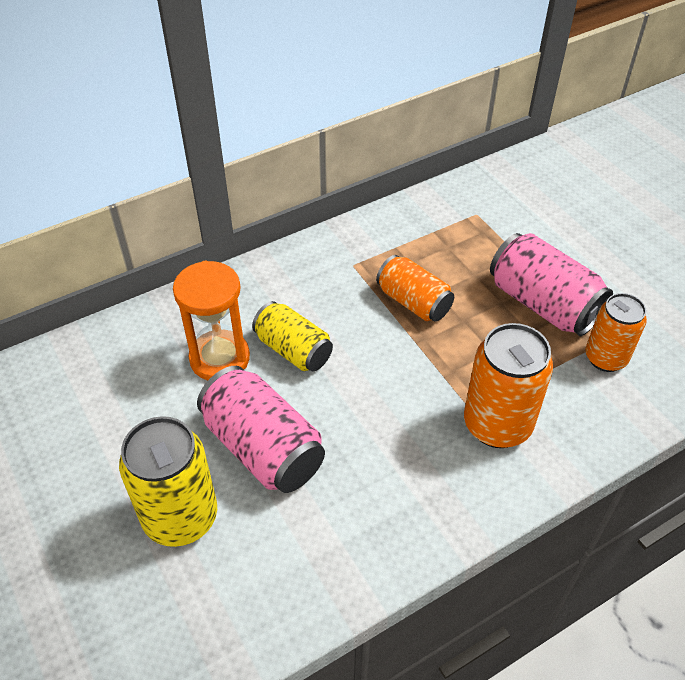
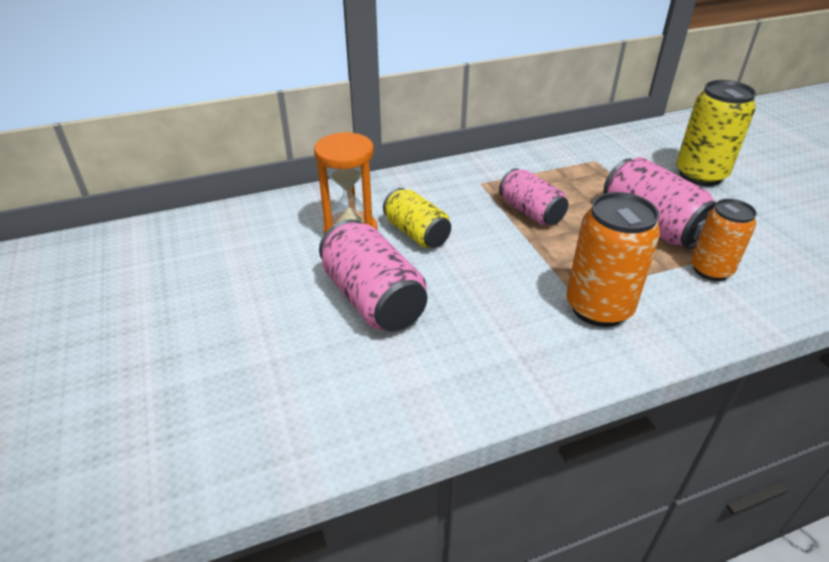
camera: 10 degrees right, 10 degrees down
(180, 517) = (284, 341): yellow can -> yellow can (700, 175)
(414, 302) = (531, 212): orange can -> pink can

